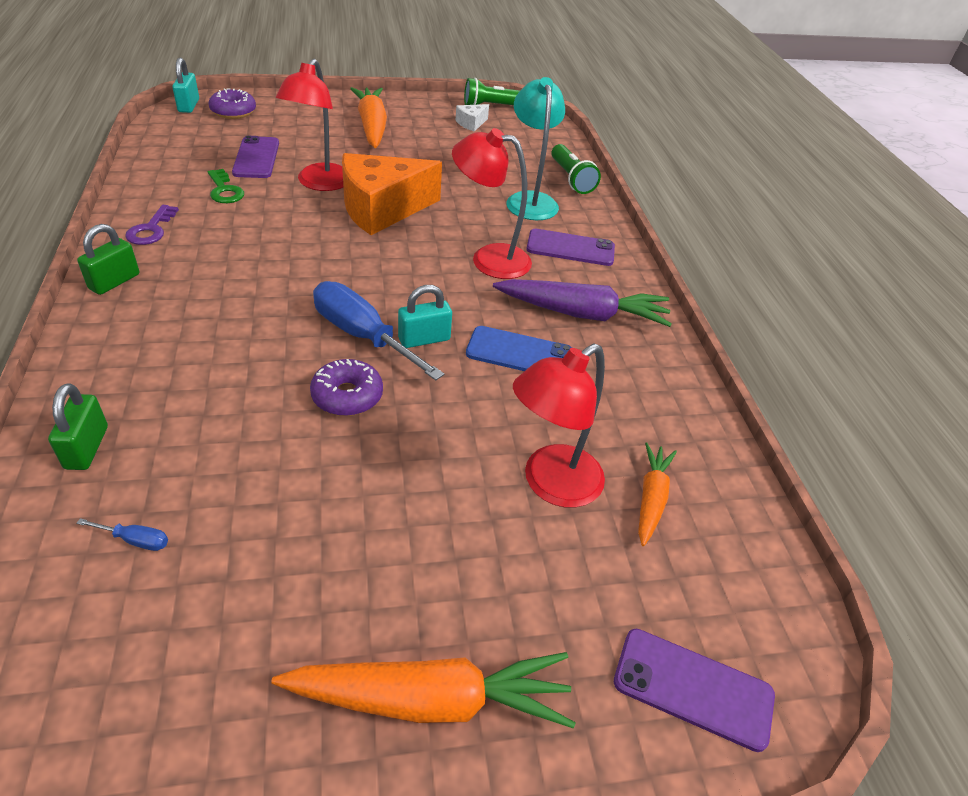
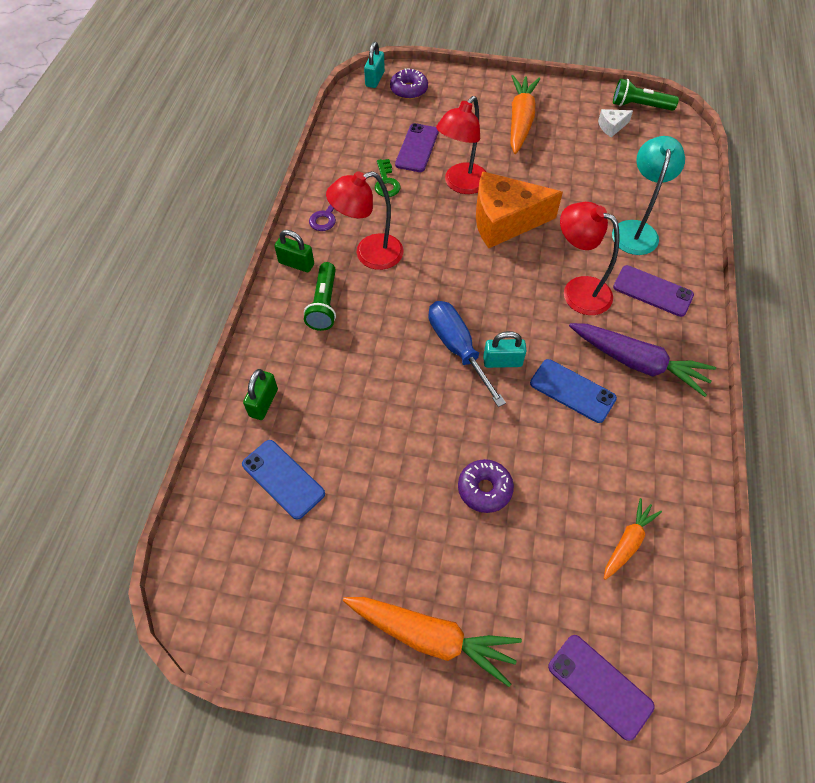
camera: 25 degrees right, 15 degrees up
(114, 282) = (296, 263): green padlock -> green padlock turned 60 degrees clockwise
(135, 540) = (283, 479): blue screwdriver -> blue phone
(347, 396) = (434, 400): purple donut -> purple donut (484, 489)
(551, 484) = (557, 511): red lamp -> red lamp (369, 254)
(571, 179) = (683, 209): green flashlight -> green flashlight (324, 305)

